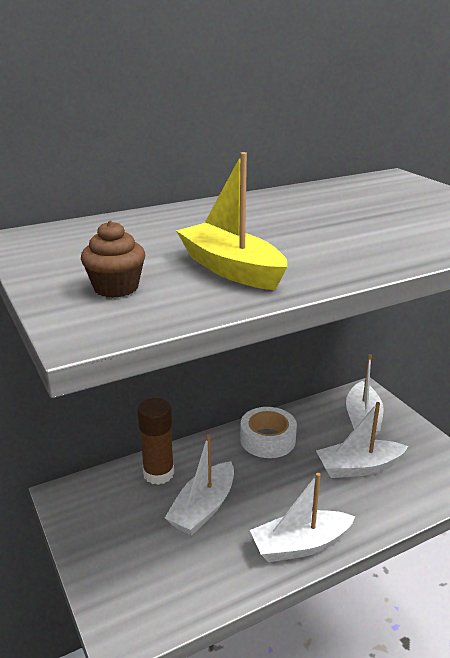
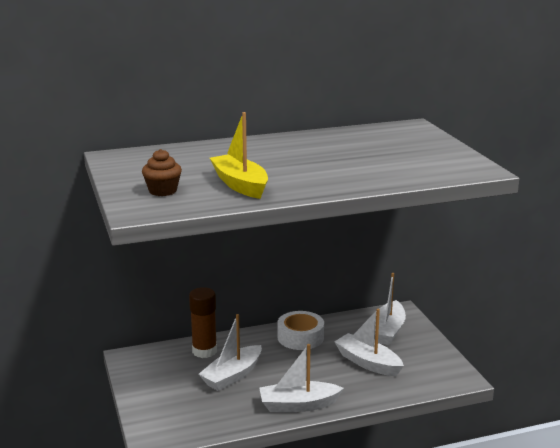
camera: 10 degrees right, 5 degrees down
(358, 467) = (368, 363): white boat -> white boat turned 45 degrees clockwise

